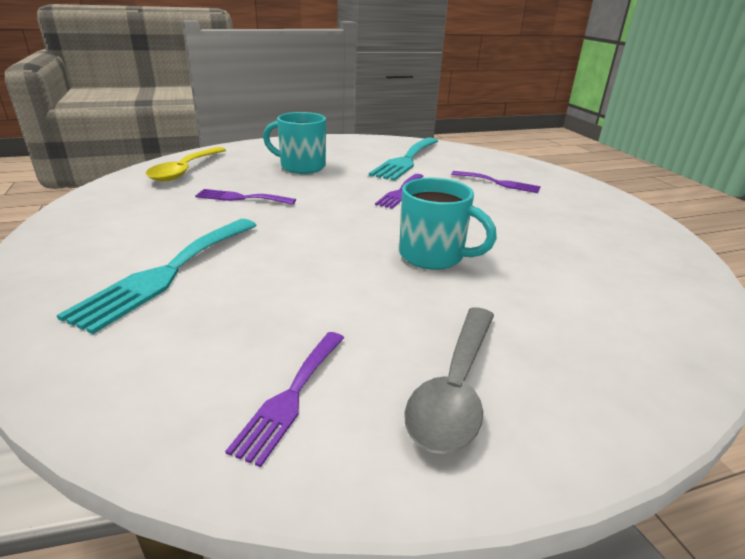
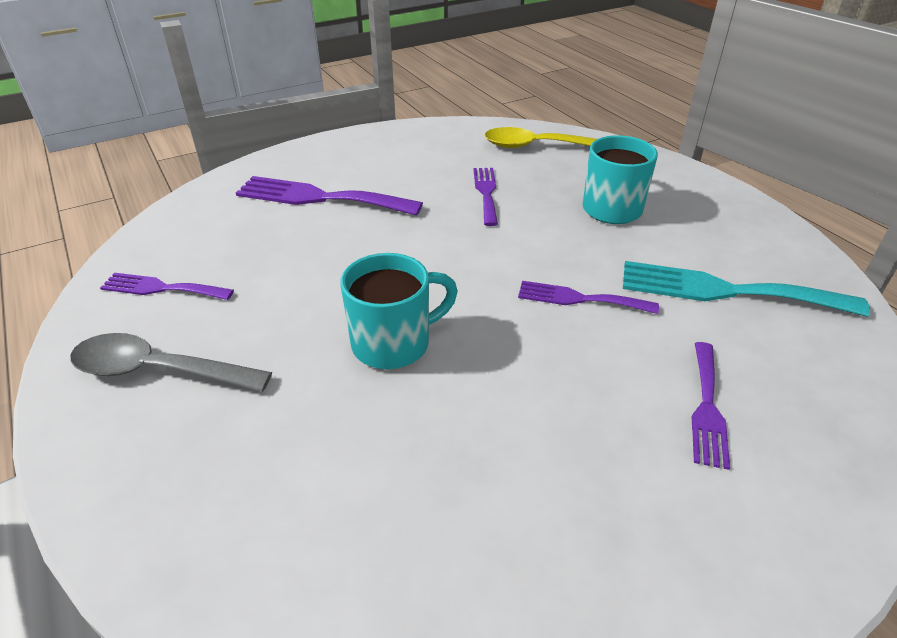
camera: 80 degrees right, 10 degrees up
(167, 273) = (320, 198): turquoise fork -> purple fork
(433, 256) = (394, 343): turquoise mug -> turquoise mug turned 135 degrees counterclockwise

